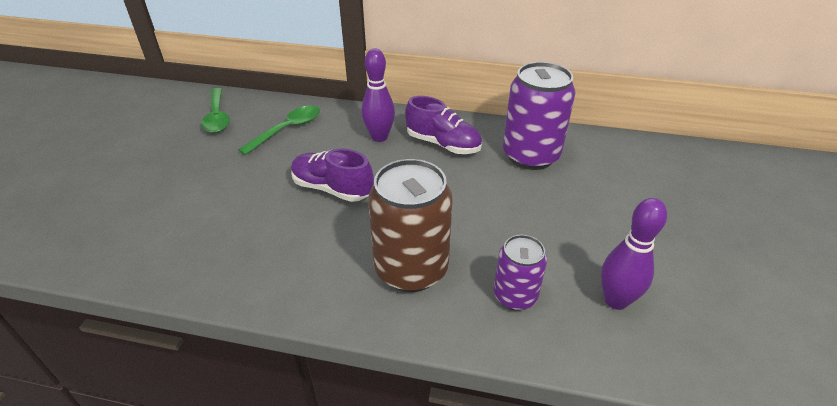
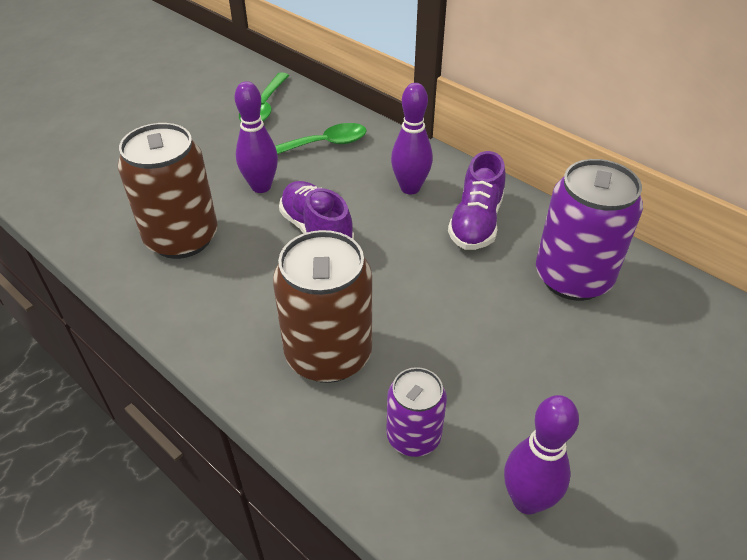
camera: 30 degrees right, 5 degrees up
(220, 234) = (182, 238): none -> brown can
(261, 173) = (261, 187): none -> purple bowling pin
(443, 144) = (476, 223): purple shoe -> purple shoe turned 45 degrees clockwise

